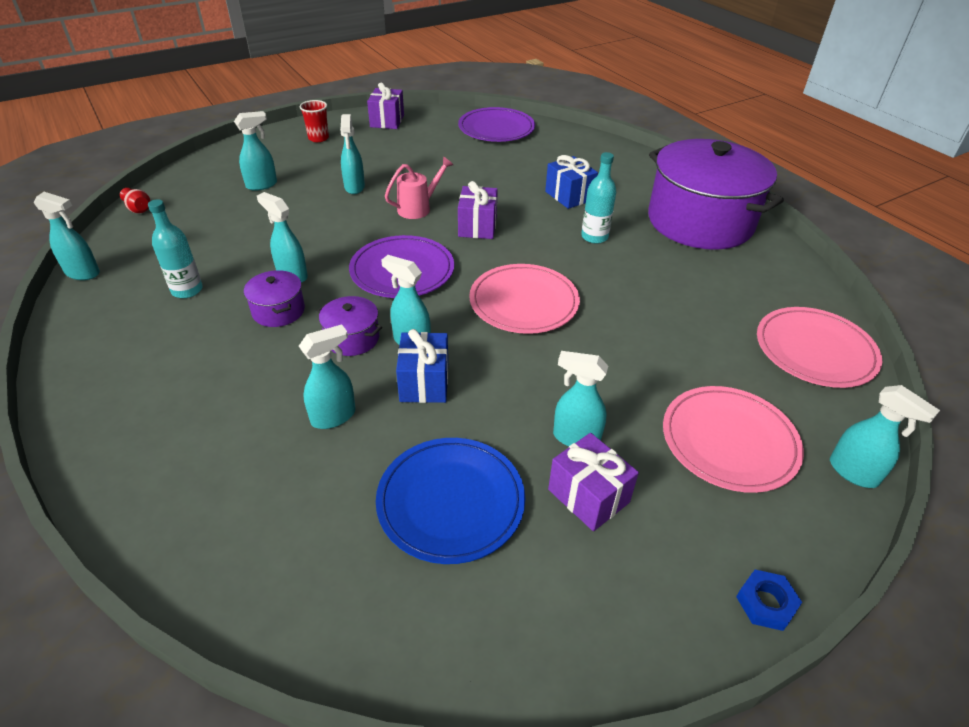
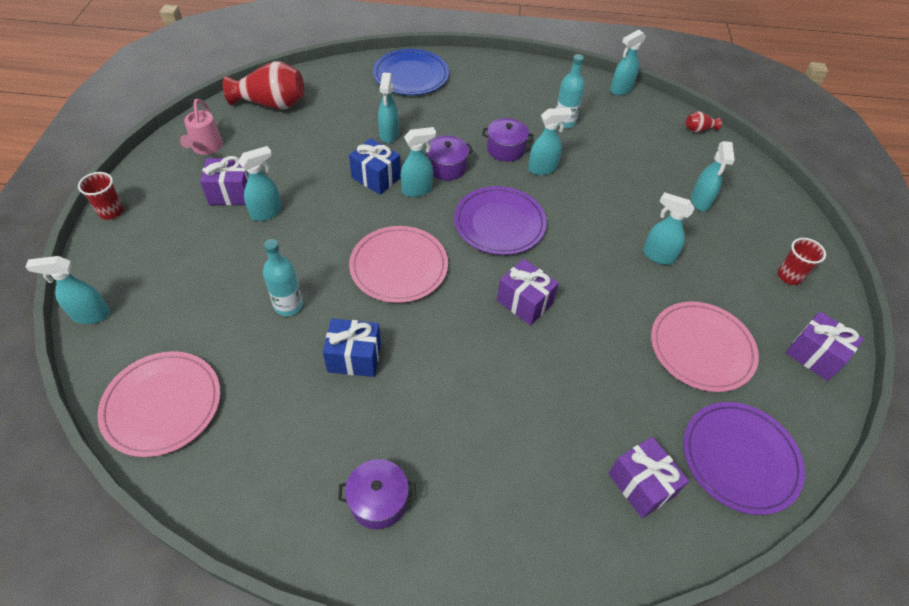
camera: 125 degrees right, 10 degrees up
(374, 607) = (271, 104): none -> red vase
(418, 208) = (587, 279): pink watering can -> pink watering can (206, 148)
(451, 501) = (289, 147): blue plate -> blue plate (411, 75)
(555, 149) = (641, 485): none -> purple gift
(569, 196) = (523, 414): blue gift -> blue gift (354, 357)
(594, 237) = (436, 377): turquoise bottle -> turquoise bottle (288, 305)
(700, 221) = (378, 501): purple pot -> purple pot, size x0.41
(729, 441) = (180, 276): pink plate -> pink plate (701, 348)
(766, 603) = (111, 212): blue nut -> red cup

